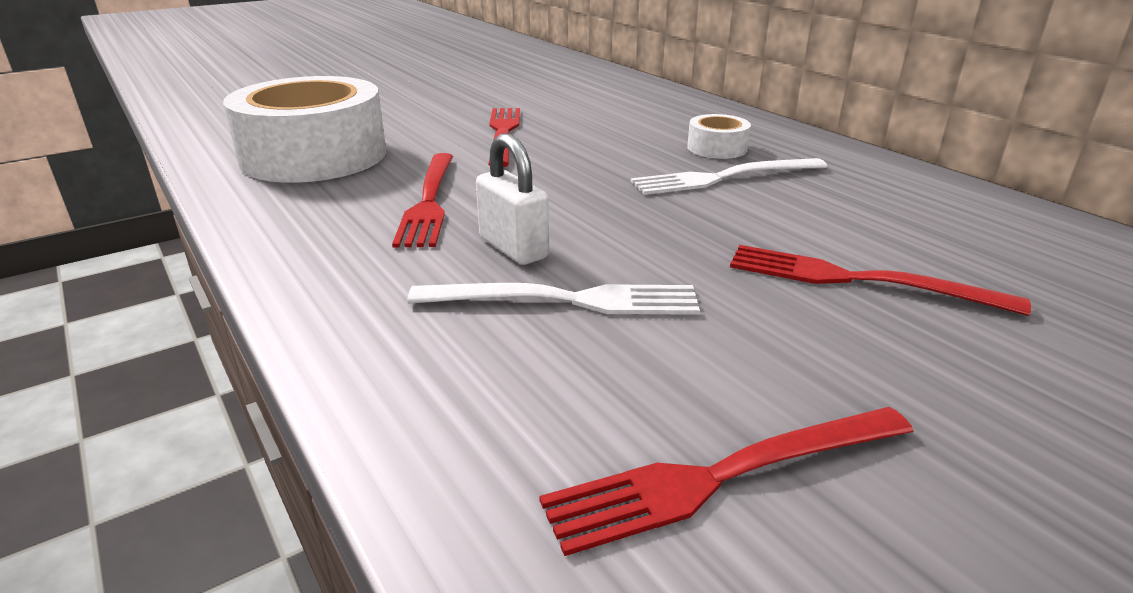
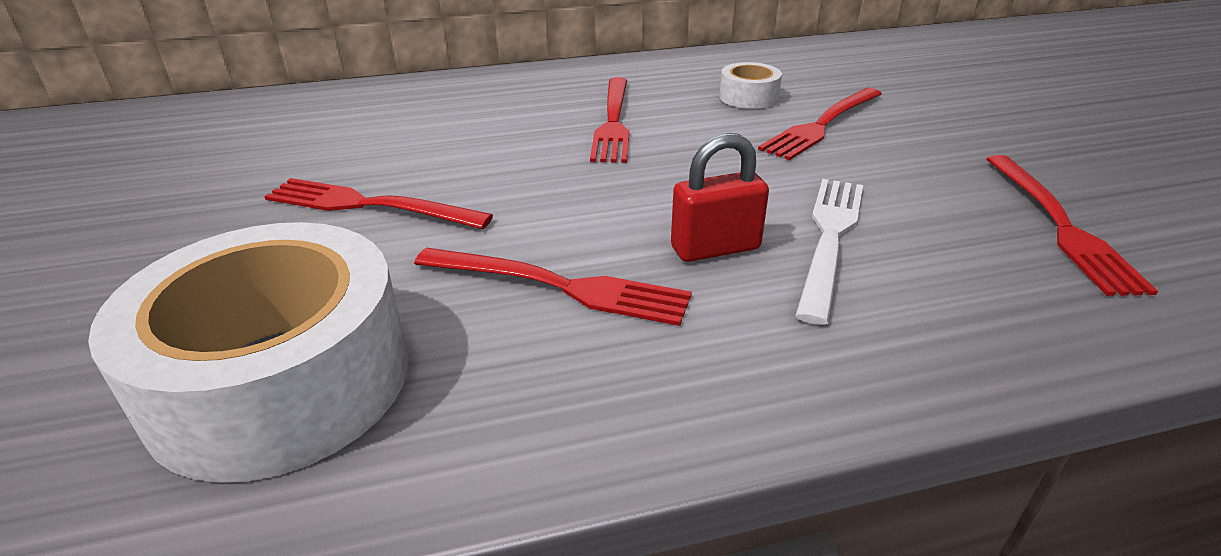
camera: 70 degrees left, 5 degrees up
(513, 248) = (715, 248): white padlock -> red padlock
(717, 148) = (540, 108): white tape -> white tape (748, 97)
(723, 177) = (613, 122): white fork -> red fork

